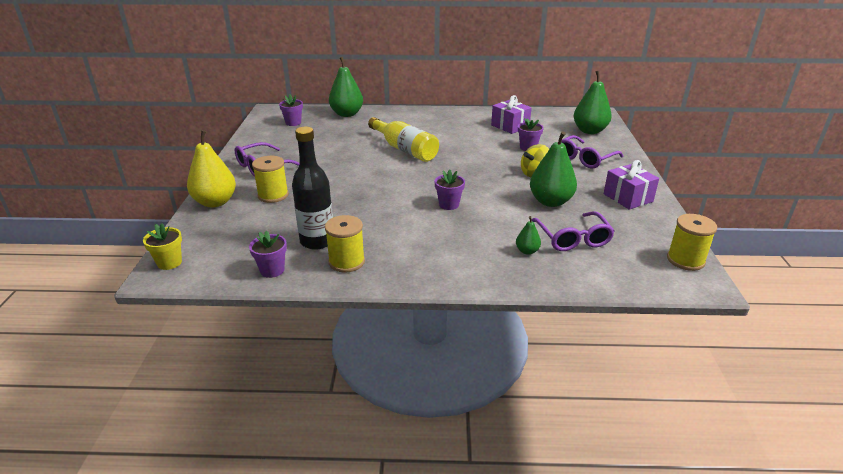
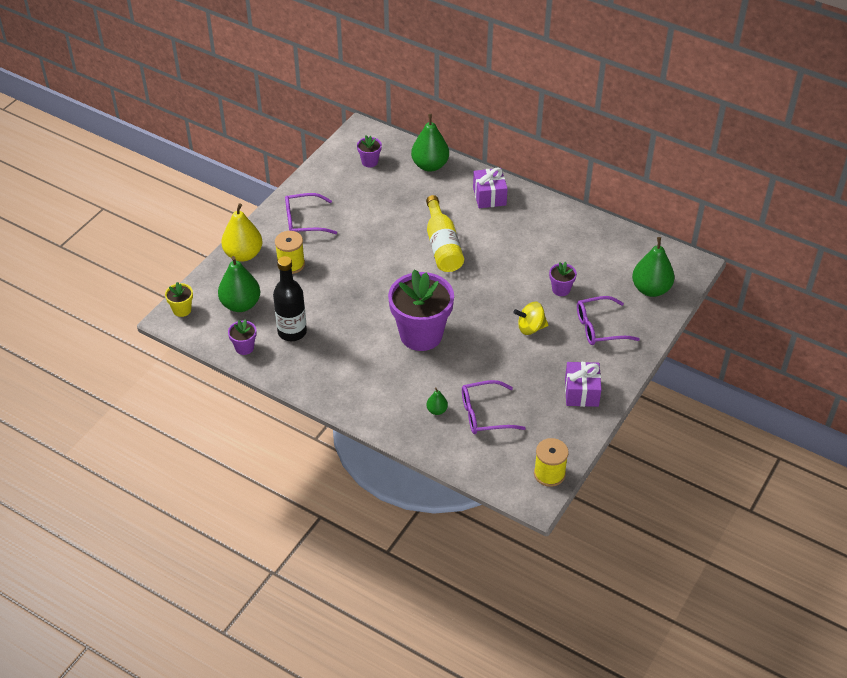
camera: 30 degrees right, 15 degrees up
(346, 262) = (299, 362): yellow spool -> none
(449, 204) = (421, 335): purple flower pot -> purple flower pot, size x2.29
(510, 126) = (576, 249): purple gift -> purple gift (489, 196)
(550, 202) = (508, 368): green pear -> green pear (241, 304)
(572, 238) = (485, 414): purple glasses -> purple glasses turned 60 degrees clockwise

